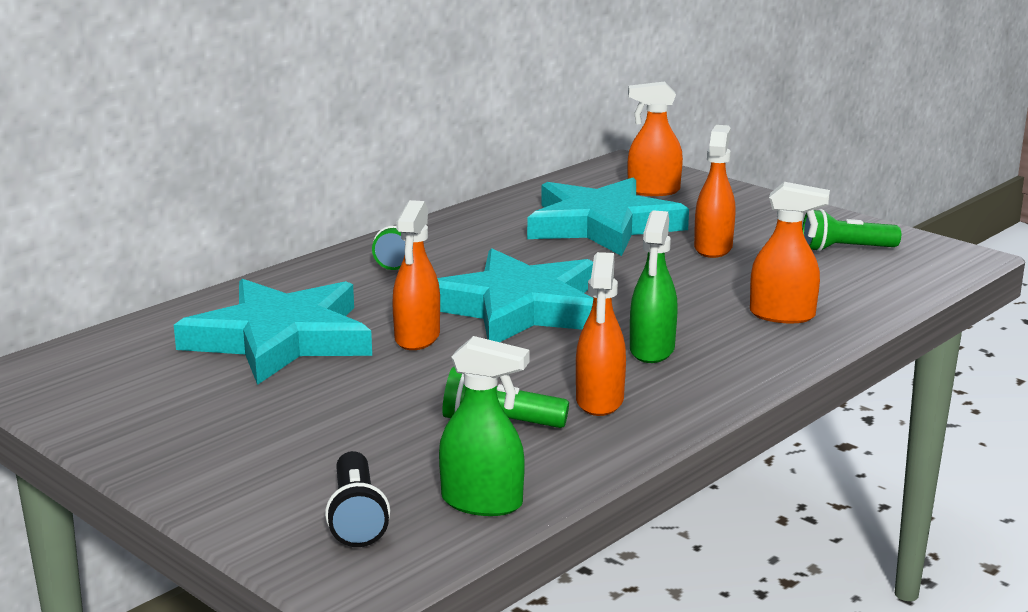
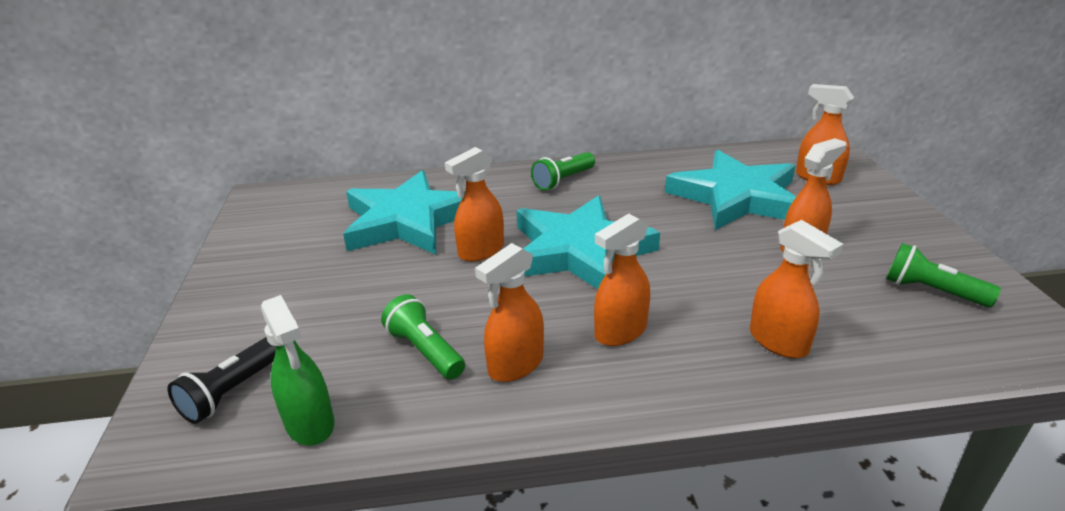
camera: 40 degrees right, 10 degrees up
(652, 350) = (620, 331): green spray bottle -> orange spray bottle

